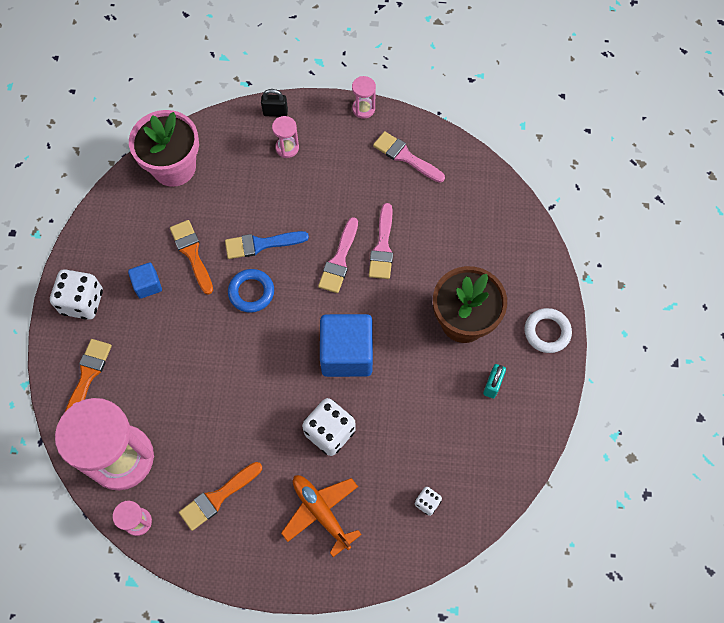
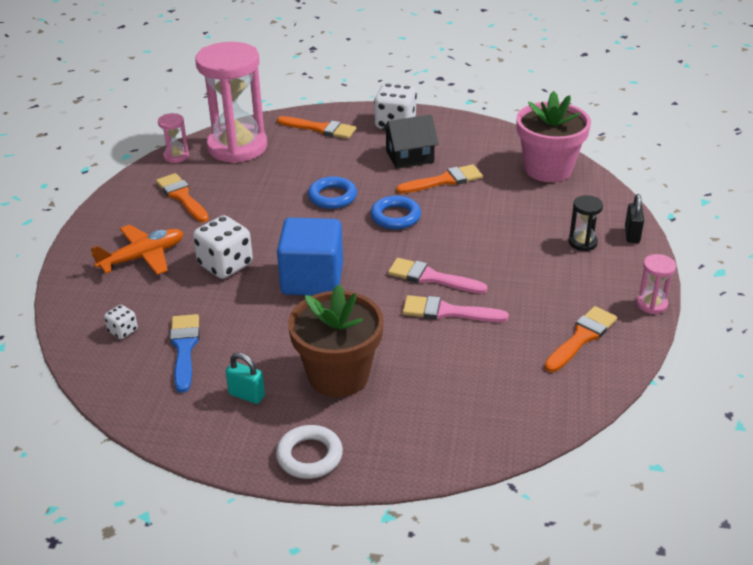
camera: 95 degrees right, 30 degrees down
(147, 285) = (409, 156): blue cube -> black house
(218, 350) = (332, 197): none -> blue ring
(261, 244) = (453, 223): blue brush -> blue brush (184, 348)
(287, 148) = (582, 242): pink hourglass -> black hourglass
(405, 156) = (581, 337): pink brush -> orange brush

